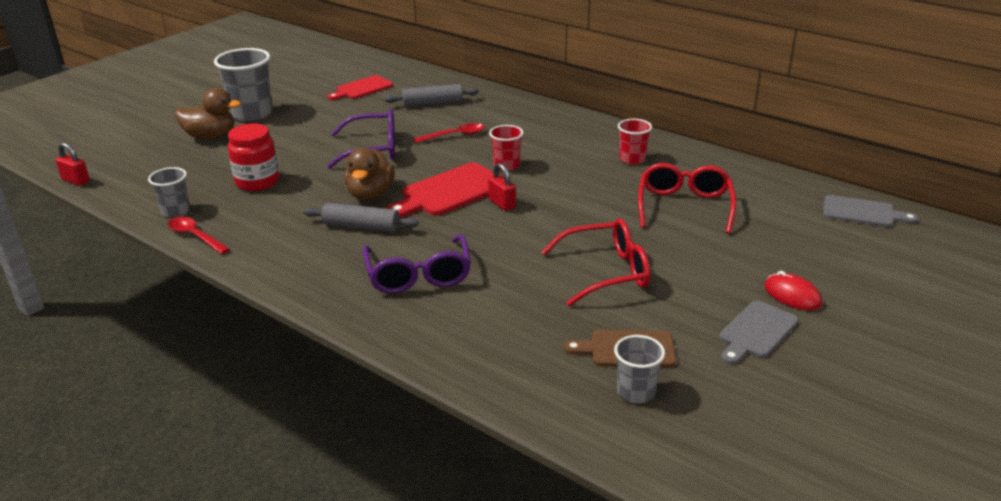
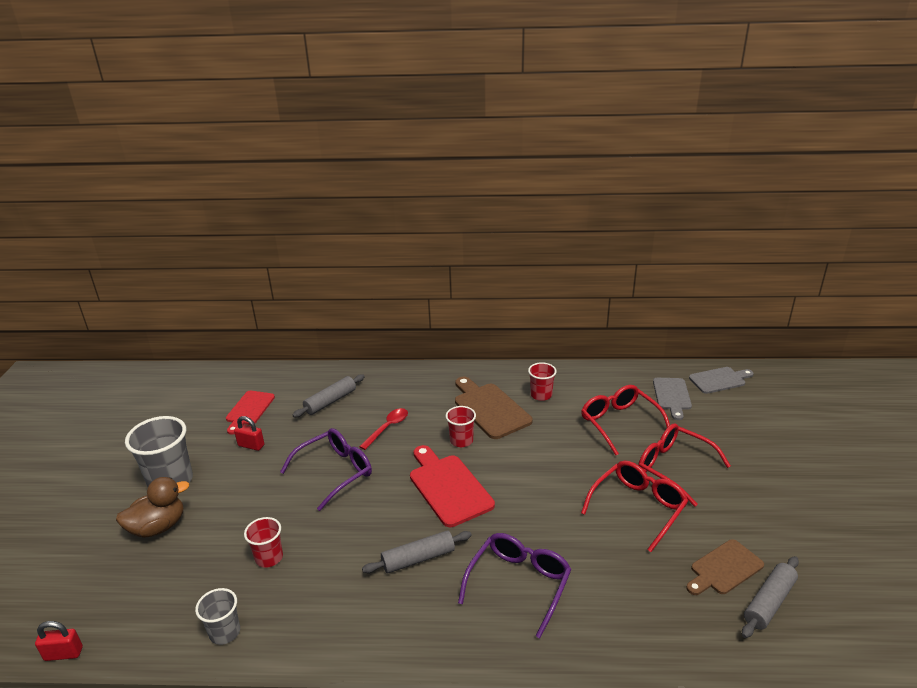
camera: 35 degrees left, 0 degrees up
(195, 236) = (280, 651): red spoon -> none
(257, 182) = (269, 557): red jar -> red cup
(370, 194) = (387, 521): brown duck -> none
(418, 275) = (519, 583): purple glasses -> purple glasses turned 105 degrees counterclockwise
(450, 192) = (448, 487): red cutting board -> red cutting board turned 135 degrees clockwise
(502, 204) = (499, 480): red padlock -> red padlock (251, 445)
(566, 152) = (489, 409): none -> brown cutting board
(636, 392) = (768, 602): grey cup -> grey rolling pin
(691, 259) = (673, 467): none -> red glasses
(756, 332) = (773, 509): grey cutting board -> grey cutting board (672, 396)
(792, 295) = (758, 468): red mouse -> none

